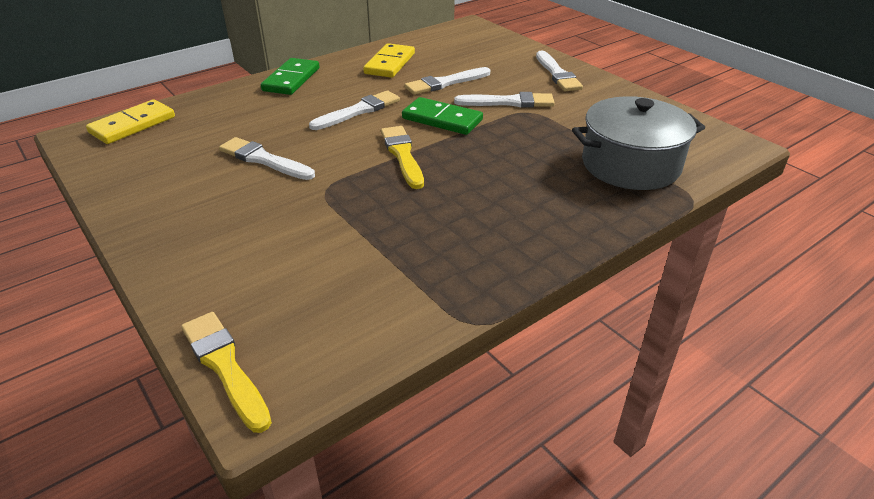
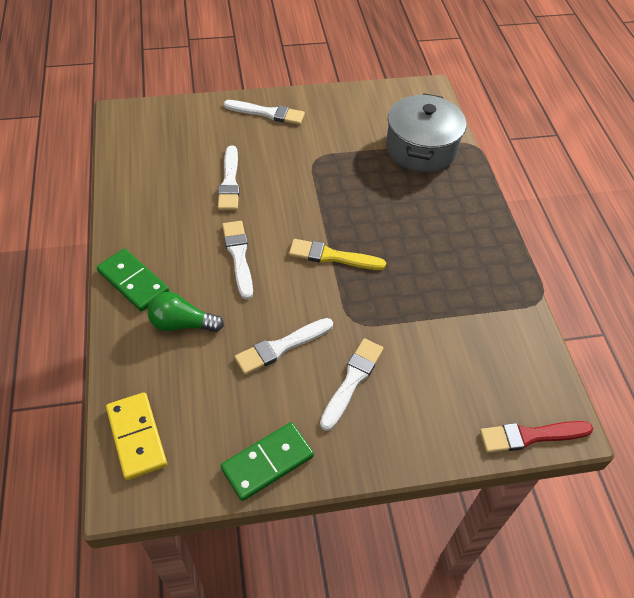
camera: 65 degrees left, 15 degrees up
(225, 366) = (530, 436): yellow brush -> red brush
(260, 109) = (182, 324): none -> green light bulb
(390, 64) = (159, 200): yellow domino -> none
(442, 119) = (292, 211): green domino -> green domino (267, 462)
(509, 102) = (293, 161): white brush -> white brush (352, 381)

